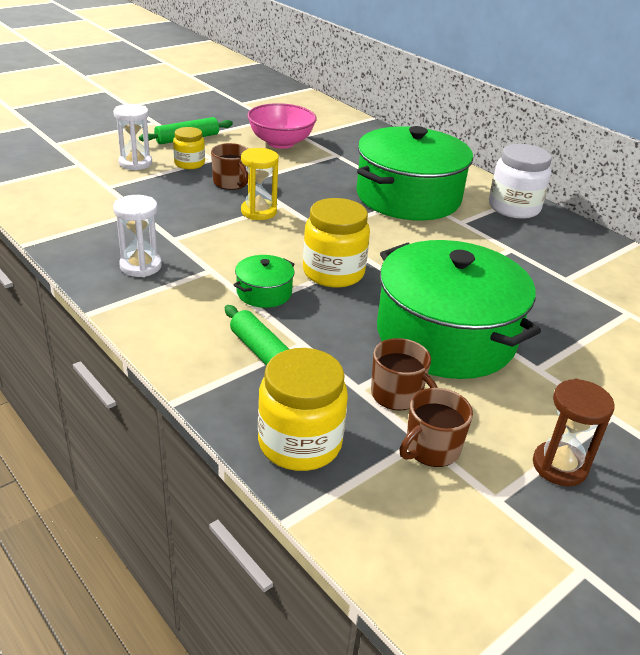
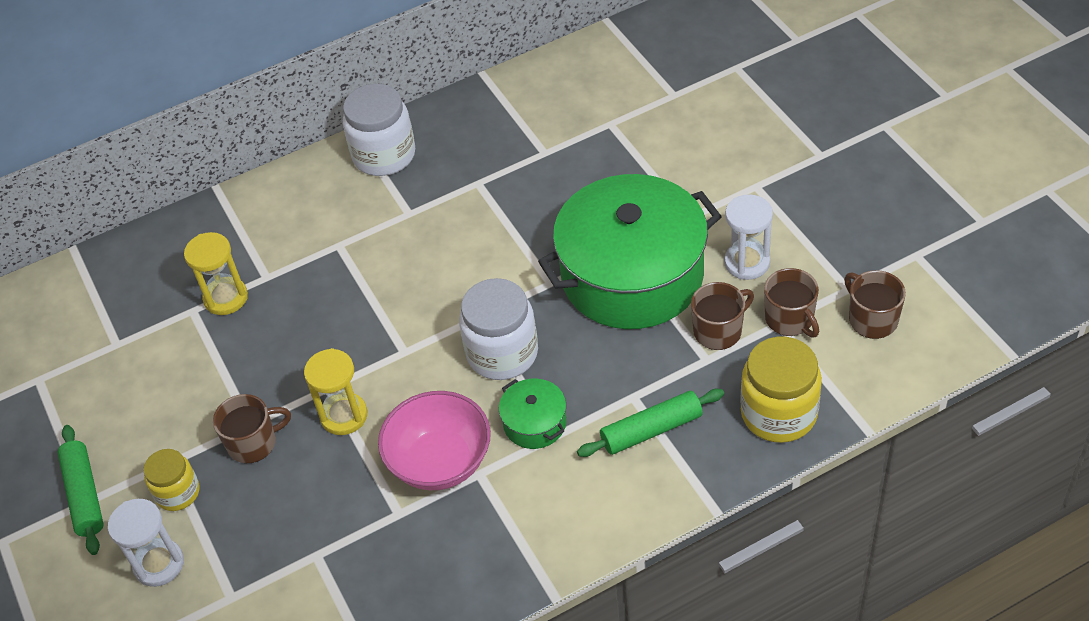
camera: 70 degrees left, 15 degrees up
(140, 266) = (459, 548): white hourglass -> white hourglass (747, 262)
(281, 143) = (133, 373): pink bowl -> pink bowl (440, 462)
(333, 272) = (502, 353): yellow jar -> white jar
(350, 164) = (226, 298): none -> yellow hourglass
(408, 197) = (335, 252): green pot -> none
(457, 523) = (872, 319): none -> brown mug
(559, 466) = (814, 238): brown hourglass -> none

